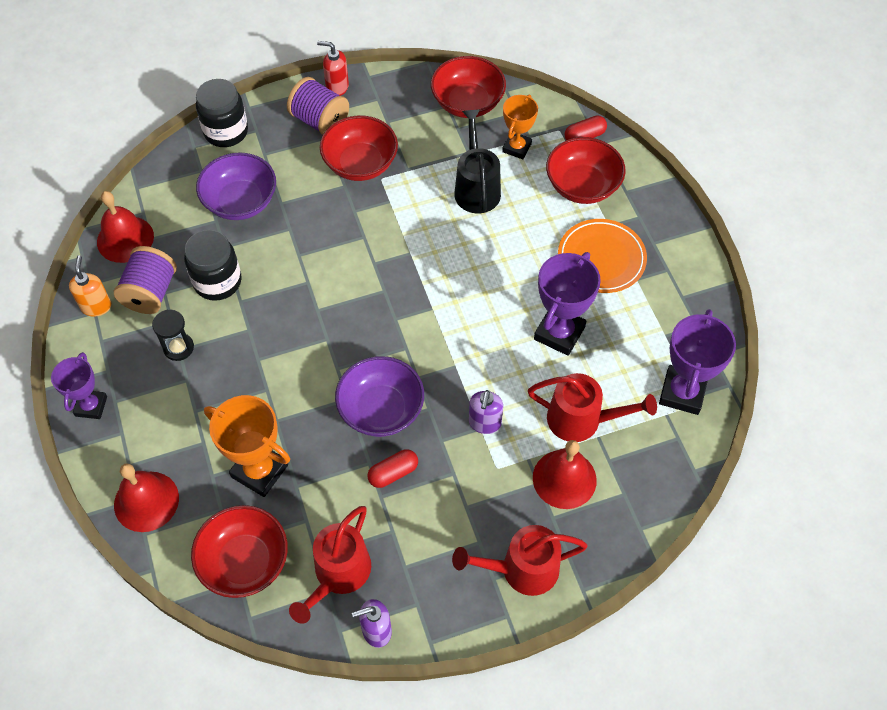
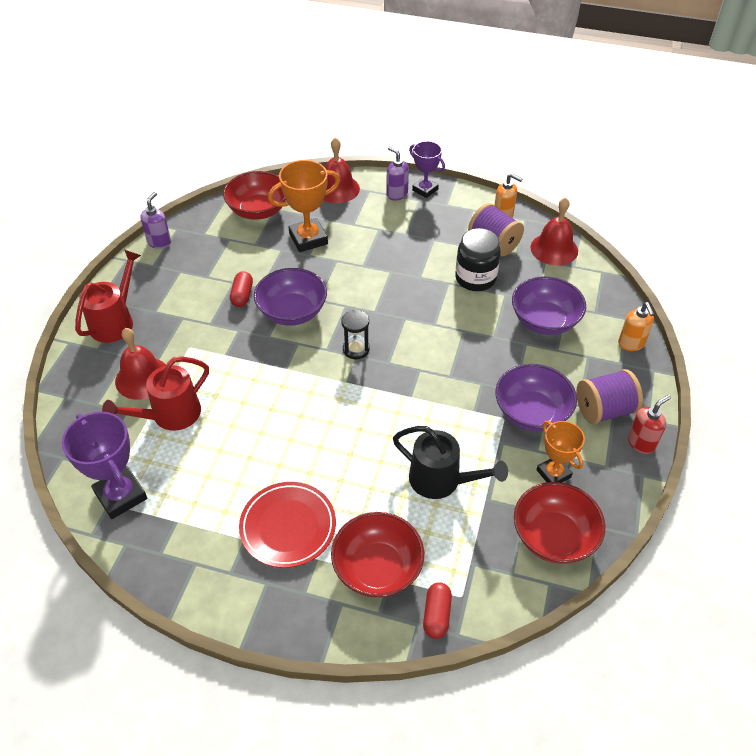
camera: 125 degrees right, 10 degrees down
(178, 347) = (435, 240): black hourglass -> black hourglass (356, 349)
(226, 132) = (631, 344): black jar -> orange soap dispenser
(338, 575) = (207, 242): red watering can -> none
(360, 164) = (531, 413): red bowl -> purple bowl
(484, 423) = (226, 359): purple soap dispenser -> purple soap dispenser (396, 194)
(517, 148) = (465, 543): orange trophy -> orange trophy (553, 473)
(559, 333) = (250, 448): purple trophy -> none
(601, 259) = (288, 527): orange plate -> red plate

